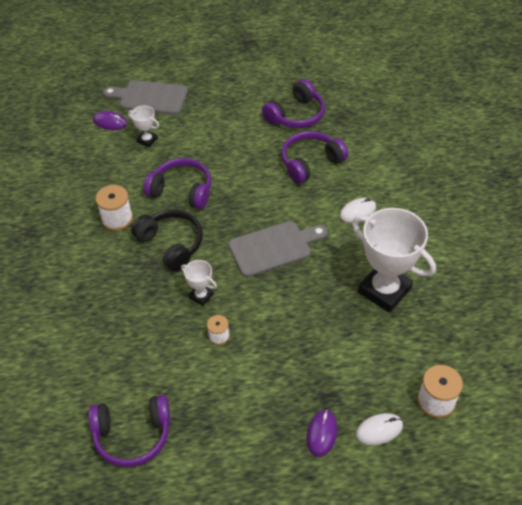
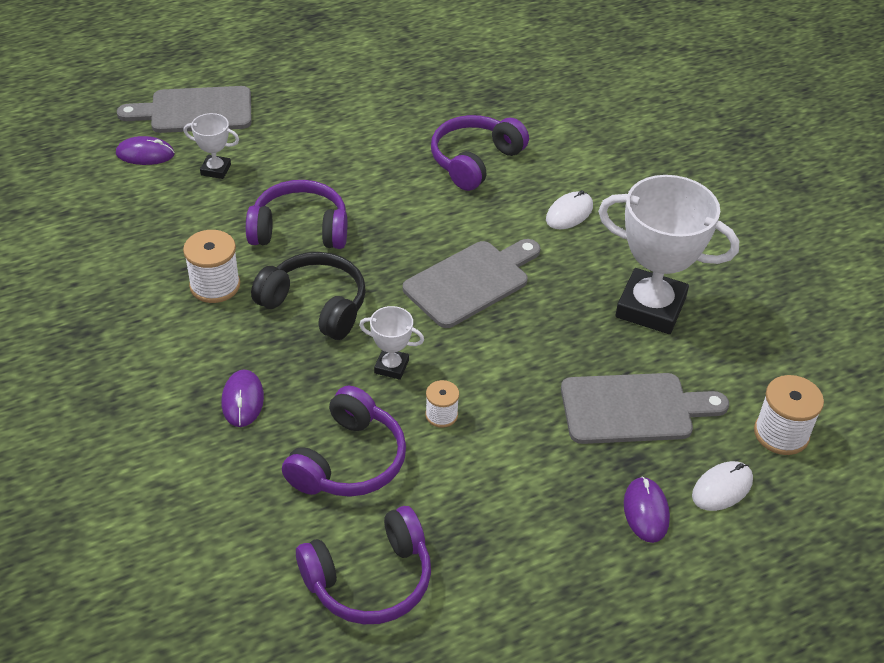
camera: 20 degrees left, 5 degrees down
(104, 299) = (242, 400): none -> purple mouse
(296, 115) = (427, 102): purple headphones -> purple headphones (348, 461)
(343, 360) = (633, 408): none -> grey cutting board

